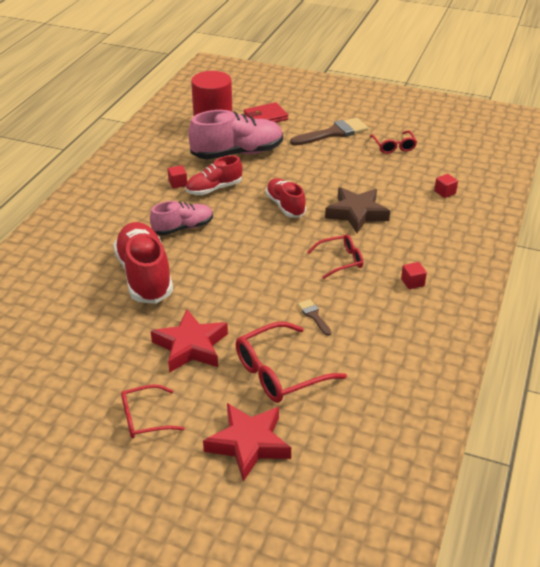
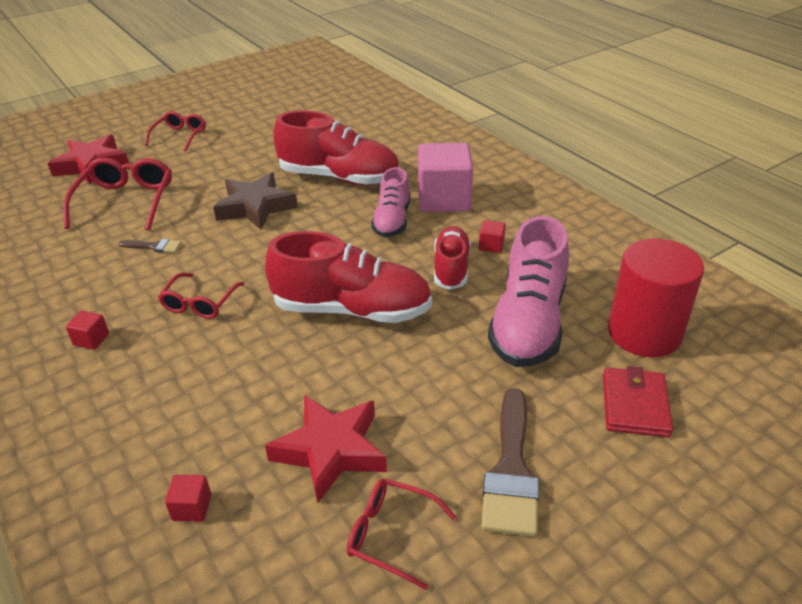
camera: 125 degrees right, 0 degrees up
(137, 217) = (444, 199): none -> pink cube
(191, 346) = (218, 173): red star -> red star (330, 451)
(285, 206) = (352, 310): red shoe -> red shoe, size x1.67
(356, 213) = (263, 366): brown star -> brown star (255, 207)

